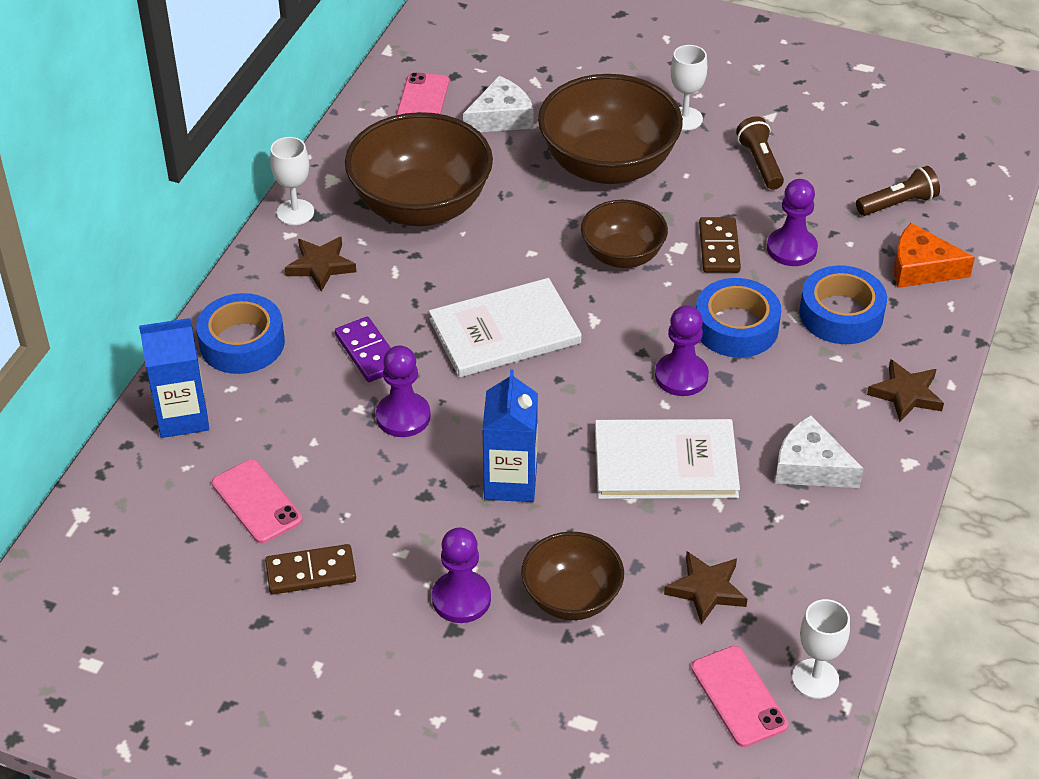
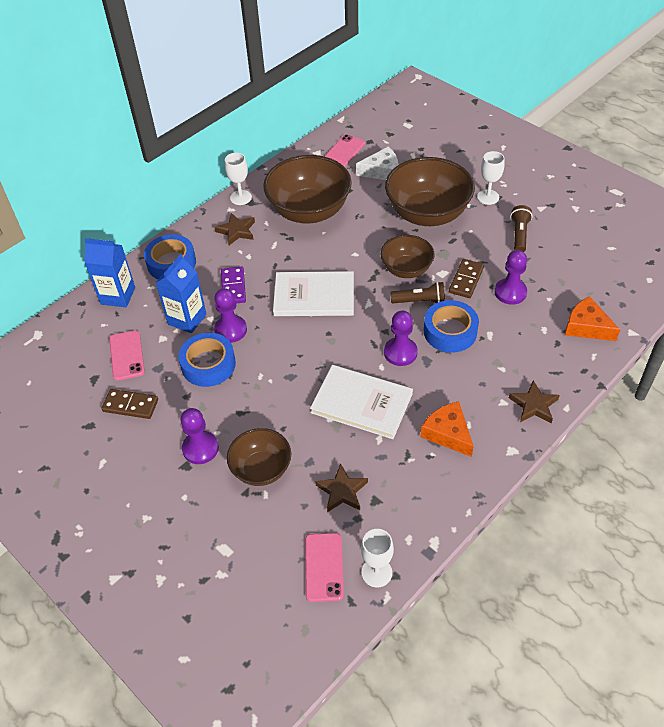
camera: 25 degrees right, 5 degrees up
(510, 482) = (267, 387): blue carton -> blue carton (187, 319)
(810, 467) = (448, 433): white cheese -> orange cheese
(841, 314) = (519, 342): blue tape -> blue tape (208, 364)
(898, 204) = (593, 282): brown flashlight -> brown flashlight (420, 301)

